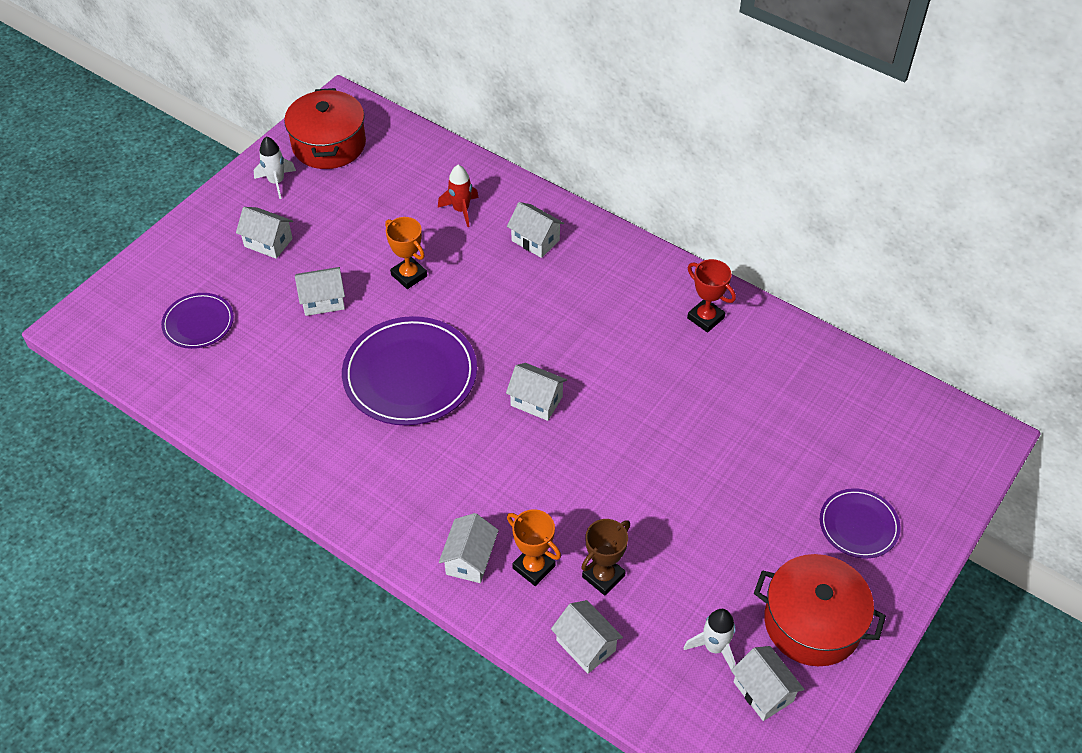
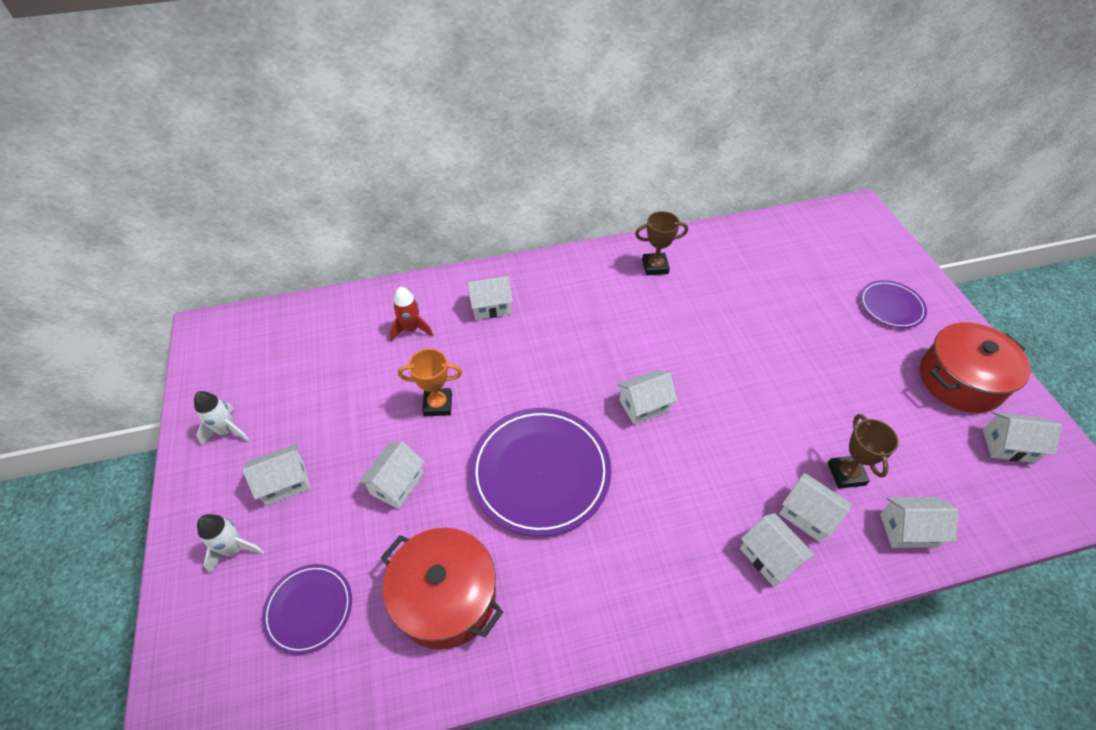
camera: 50 degrees left, 0 degrees up
(329, 144) = (238, 366): red pot -> red pot (446, 597)
(534, 567) = (807, 515): orange trophy -> white house
(705, 318) = (655, 266): red trophy -> brown trophy
(714, 647) = (953, 448): white rocket -> white rocket (234, 549)

